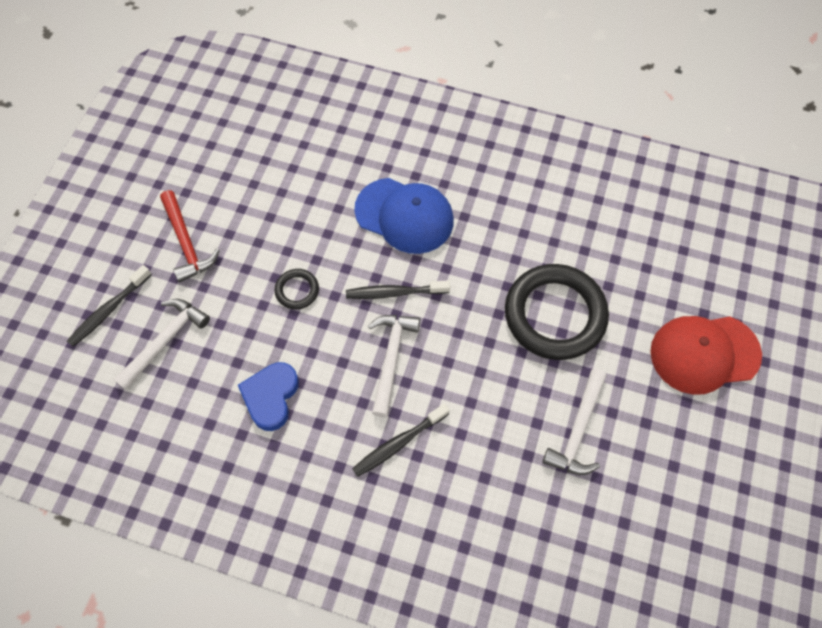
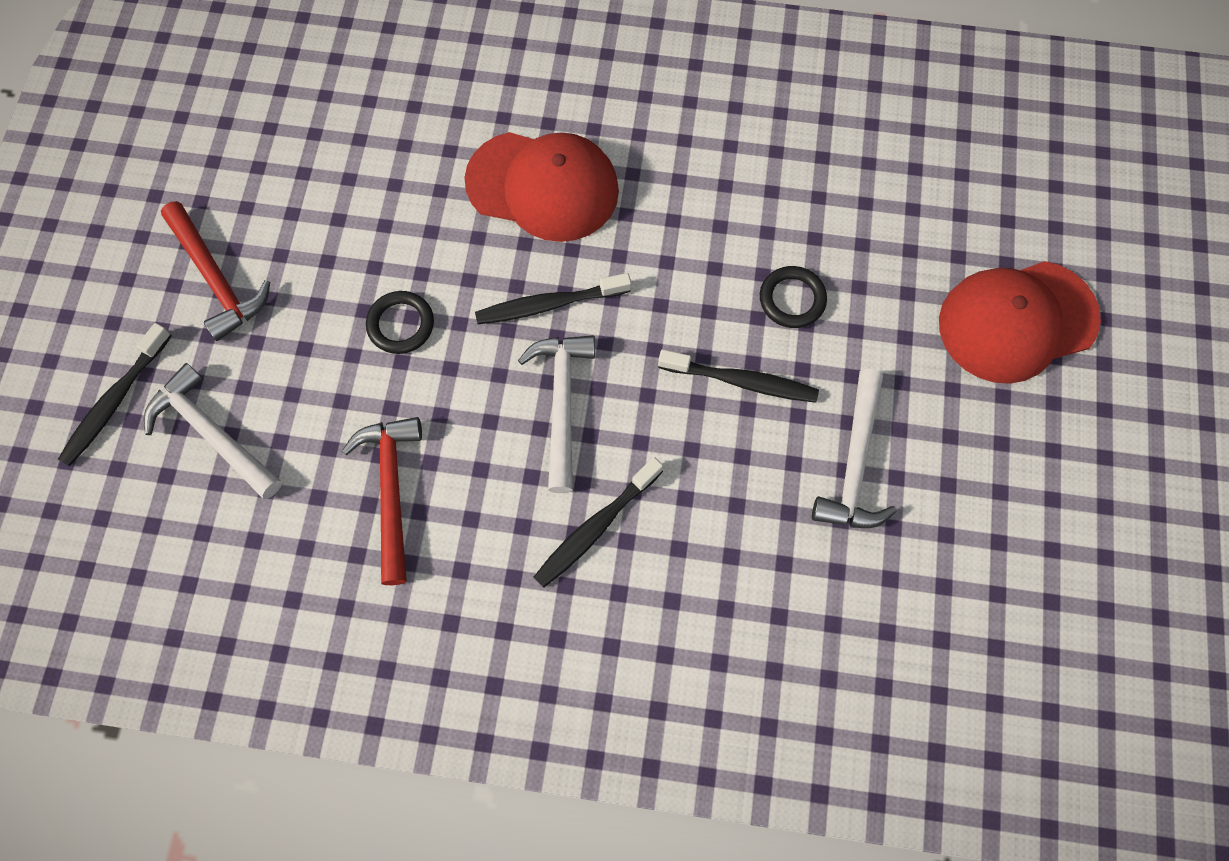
camera: 10 degrees left, 5 degrees up
(165, 341) = (212, 434): white hammer -> white hammer turned 75 degrees counterclockwise
(271, 397) = (391, 491): blue heart -> red hammer
(404, 216) = (543, 186): blue cap -> red cap
(512, 363) = (741, 381): none -> black toothbrush
(555, 315) = (792, 299): black ring -> black ring, size x0.44

